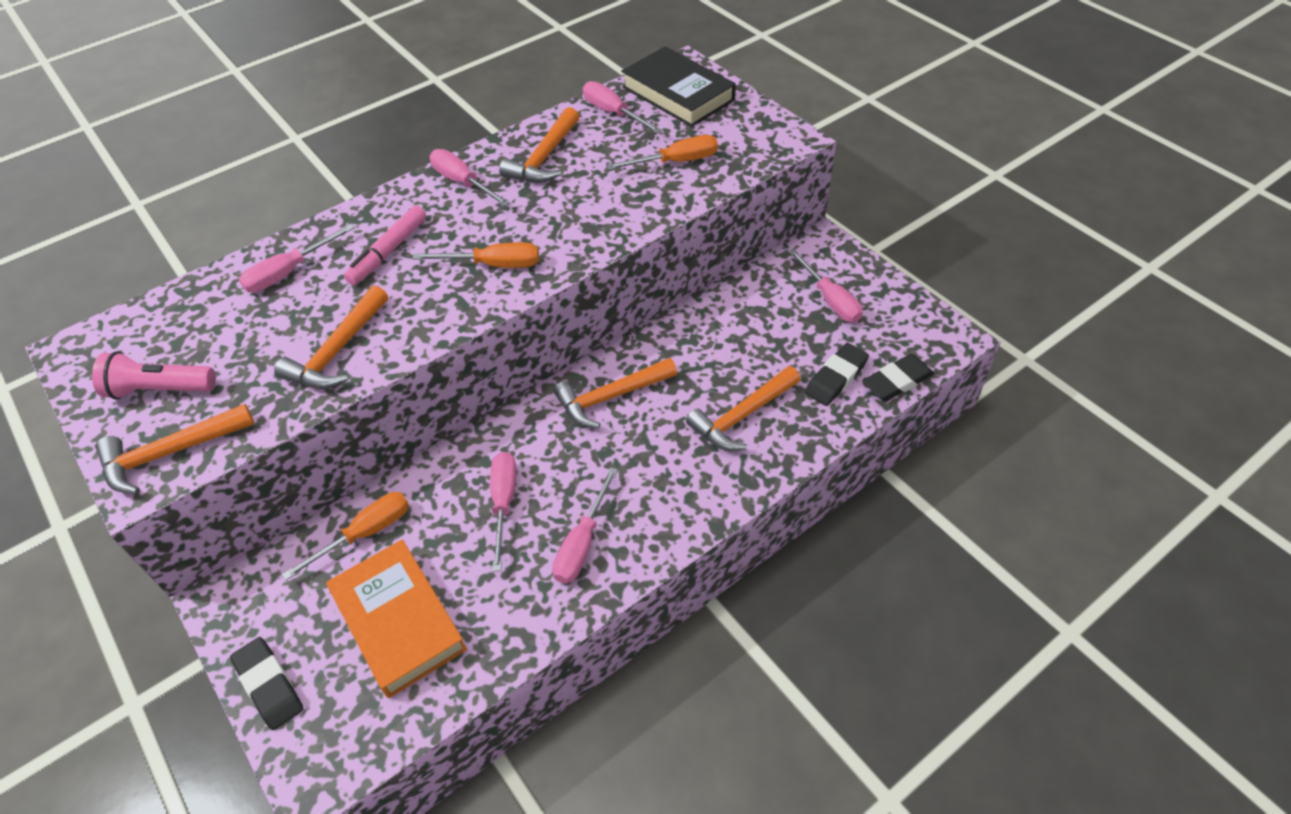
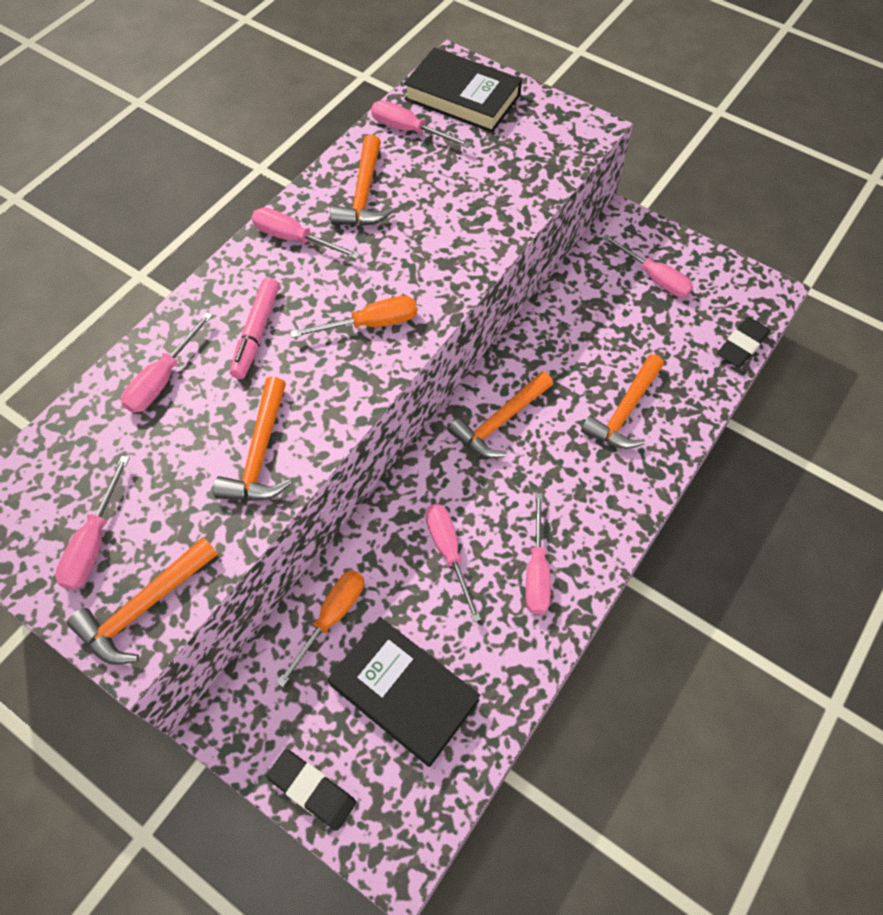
camera: 20 degrees left, 10 degrees up
(160, 389) = (94, 542): pink flashlight -> pink screwdriver
(398, 621) = (404, 693): orange book -> black book
(676, 162) = (495, 174): orange screwdriver -> none
(836, 378) = (689, 354): black eraser -> none

